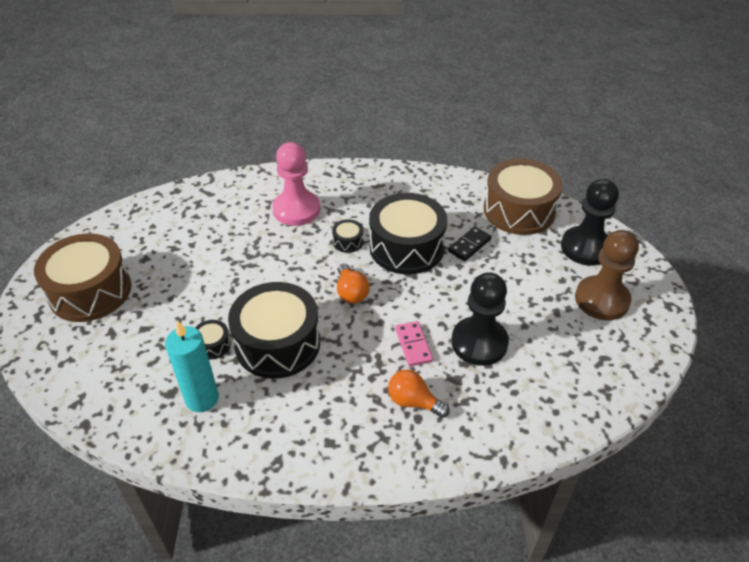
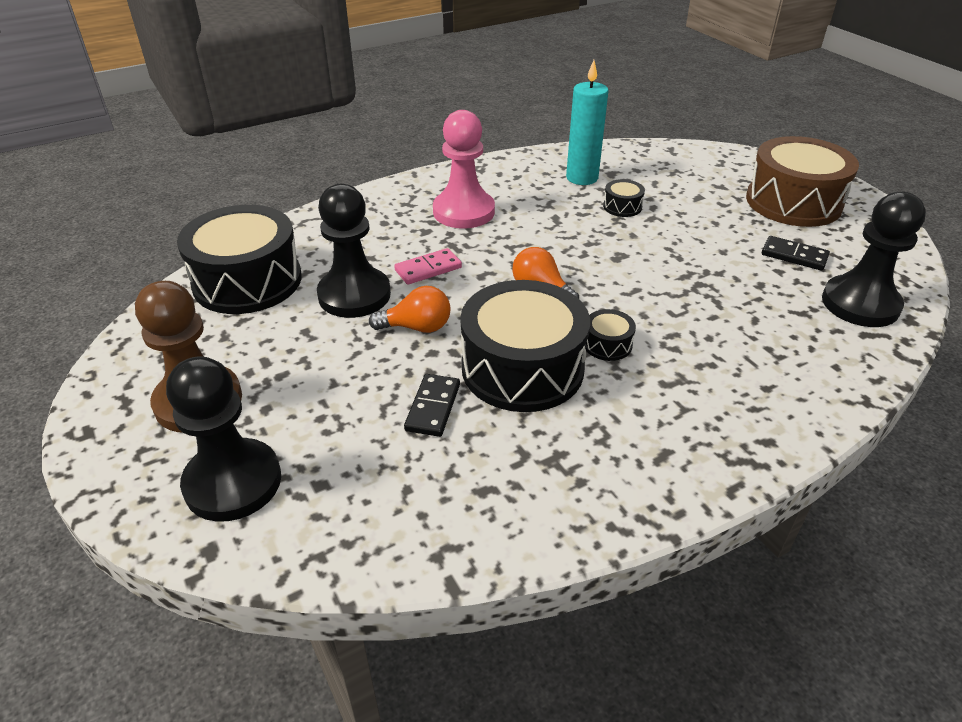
camera: 150 degrees right, 5 degrees down
(166, 250) = (794, 256): none -> black domino
(184, 208) = (860, 304): none -> black pawn
(277, 343) = (566, 226): black drum -> black drum (247, 281)
(296, 210) = (727, 359): pink pawn -> pink pawn (463, 212)
(413, 345) = (428, 269): pink domino -> pink domino turned 75 degrees counterclockwise
(413, 402) = (396, 230): orange light bulb -> orange light bulb (417, 327)
(519, 210) = (380, 513): brown drum -> none

